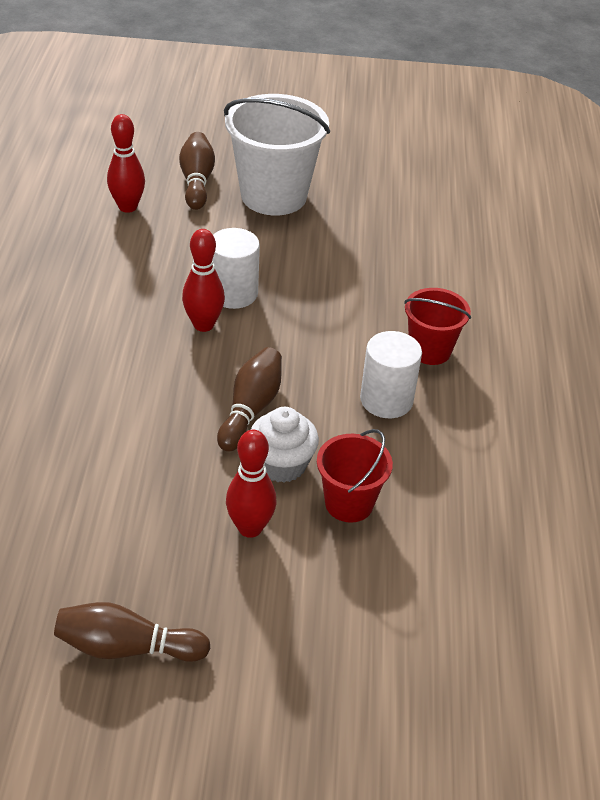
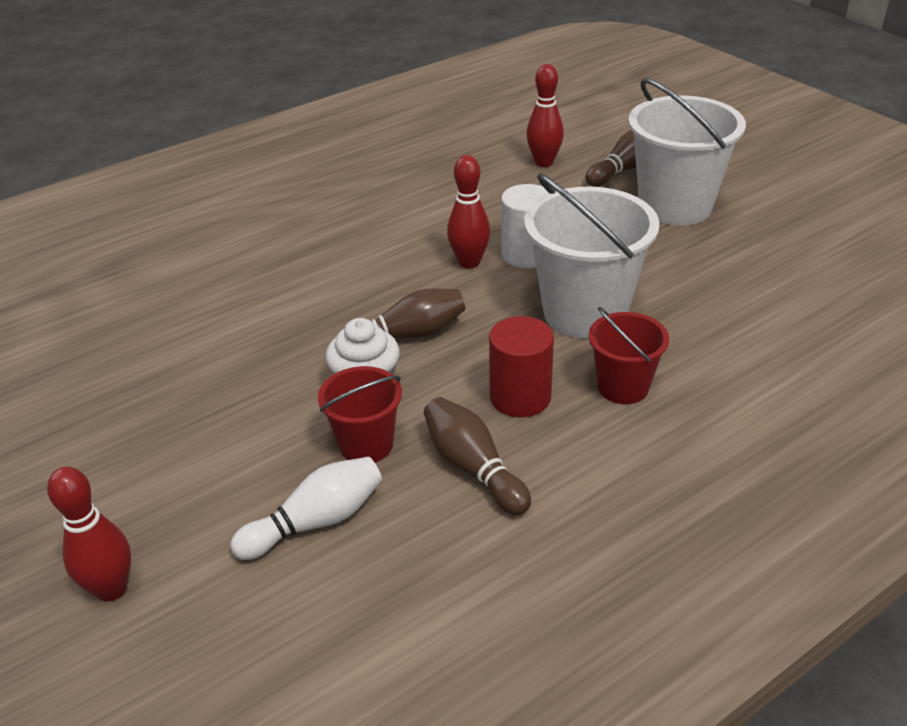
camera: 55 degrees right, 5 degrees down
(127, 647) = (95, 417): brown bowling pin -> brown bowling pin (473, 468)
(250, 528) = (276, 408): red bowling pin -> red bowling pin (111, 589)
(335, 314) = (584, 312): none -> white bucket
(386, 400) = (520, 397): white cylinder -> red cylinder
(401, 574) = (316, 522): none -> white bowling pin

